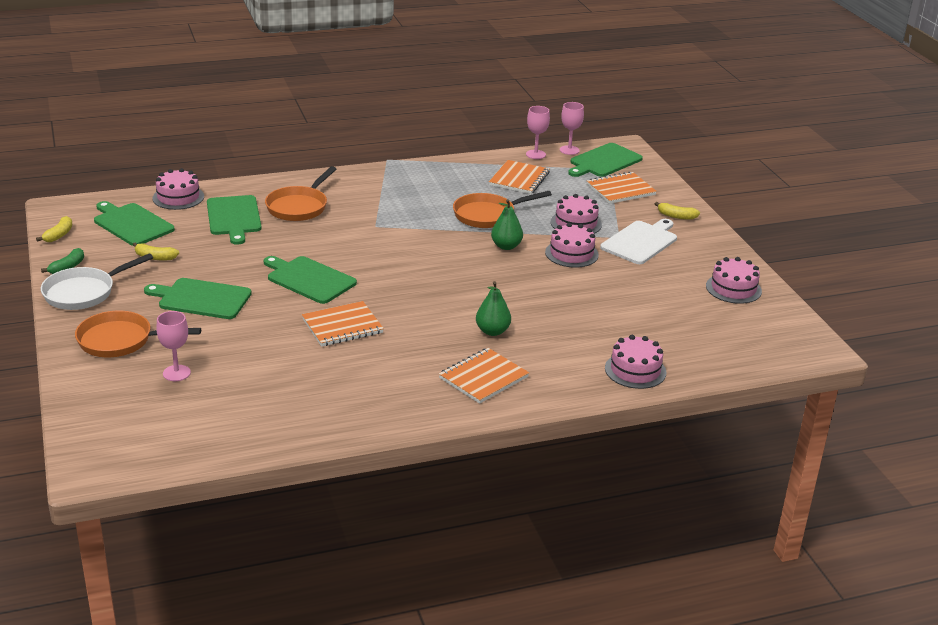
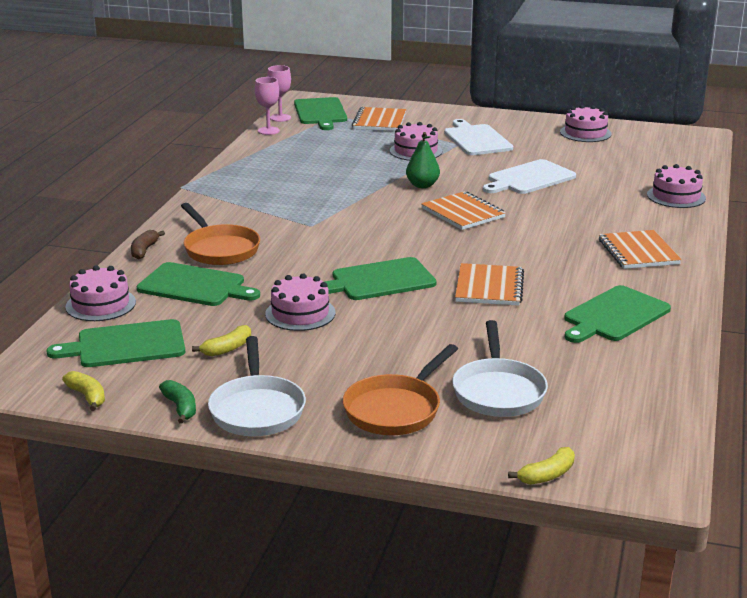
camera: 55 degrees left, 5 degrees down
(176, 373) = (498, 391): pink goblet -> white pan
(202, 299) = (355, 343): green cutting board -> green cutting board (614, 315)
(270, 183) = (144, 250): none -> brown banana
(488, 215) = (355, 177): orange pan -> none
(492, 331) = (564, 229): green pear -> none
(519, 179) = (305, 148): orange notebook -> orange notebook (463, 213)
(571, 253) = (466, 166): pink cake -> pink cake (300, 313)
(583, 288) = (529, 178): none -> white cutting board
(676, 216) = (450, 117): yellow banana -> yellow banana (547, 475)

